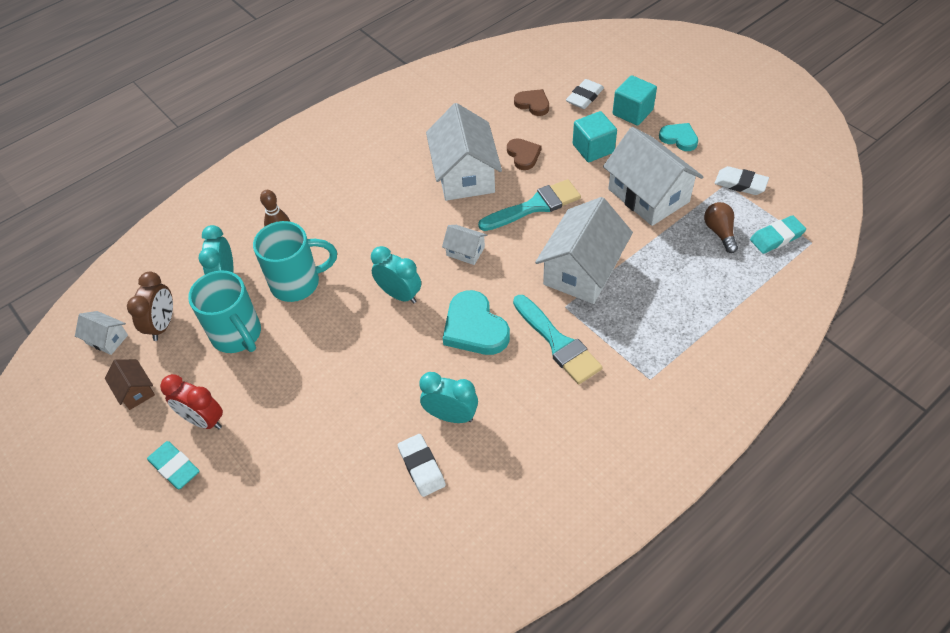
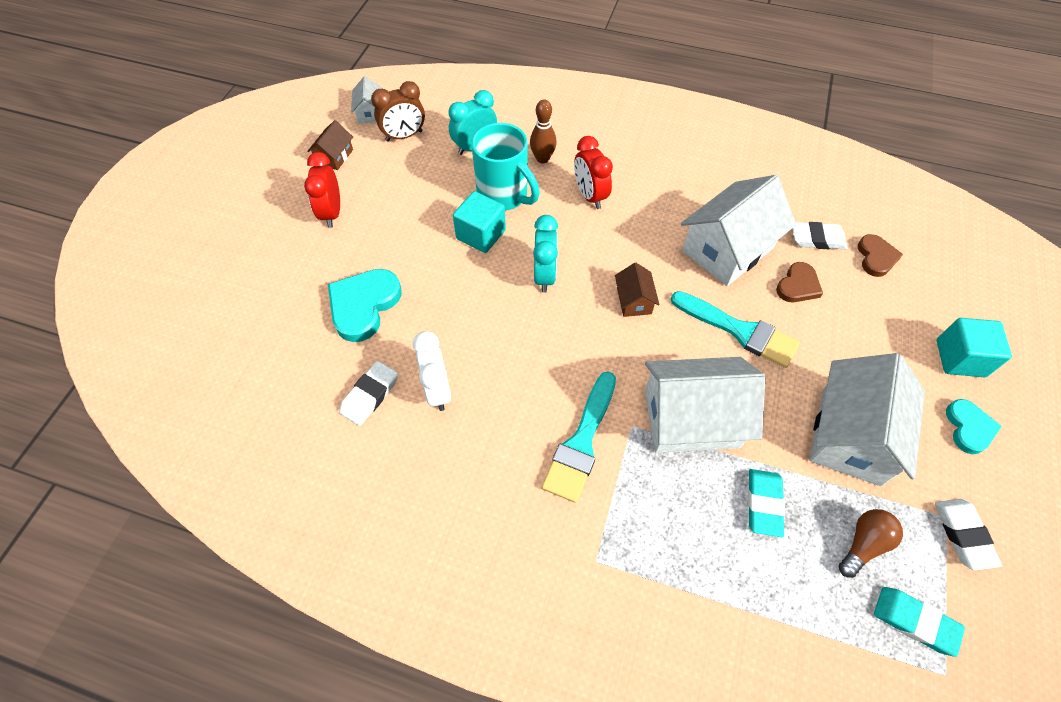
camera: 55 degrees right, 5 degrees up
(174, 467) = (280, 220): turquoise eraser -> turquoise eraser (763, 504)
(237, 335) = (425, 187): turquoise mug -> none
(348, 228) = (590, 196): none -> red clock
(451, 415) = (438, 390): turquoise clock -> white clock
(465, 251) = (634, 300): white house -> brown house
(474, 327) = (549, 357): turquoise heart -> turquoise heart (364, 305)
(584, 97) = (934, 299): white eraser -> white eraser (817, 239)
(593, 148) = (867, 345): turquoise cube -> turquoise cube (481, 234)

